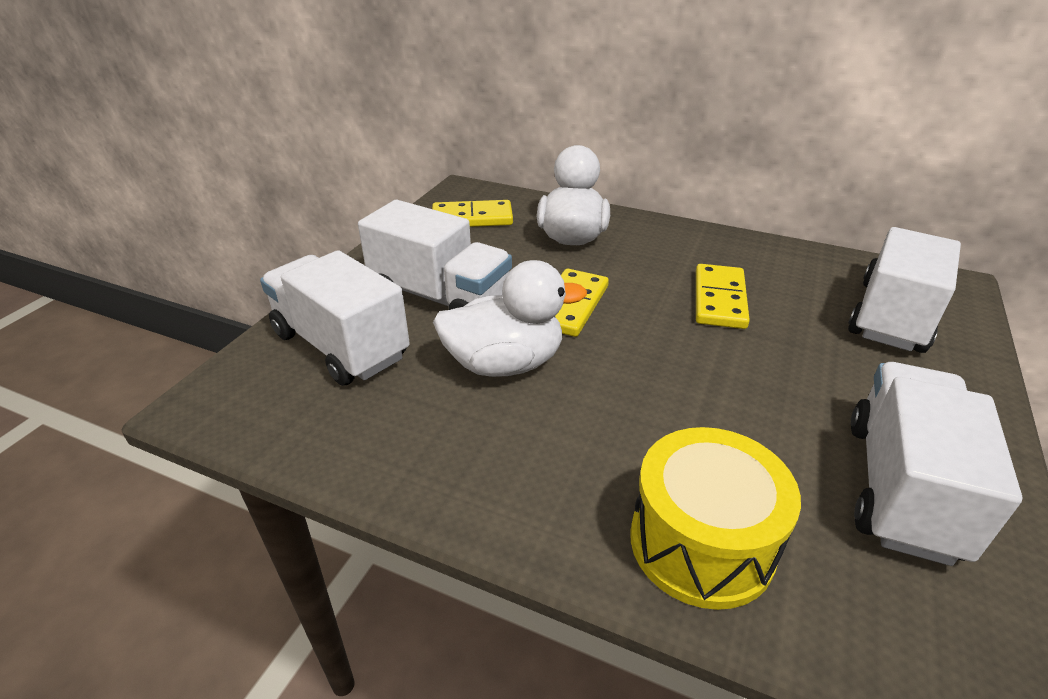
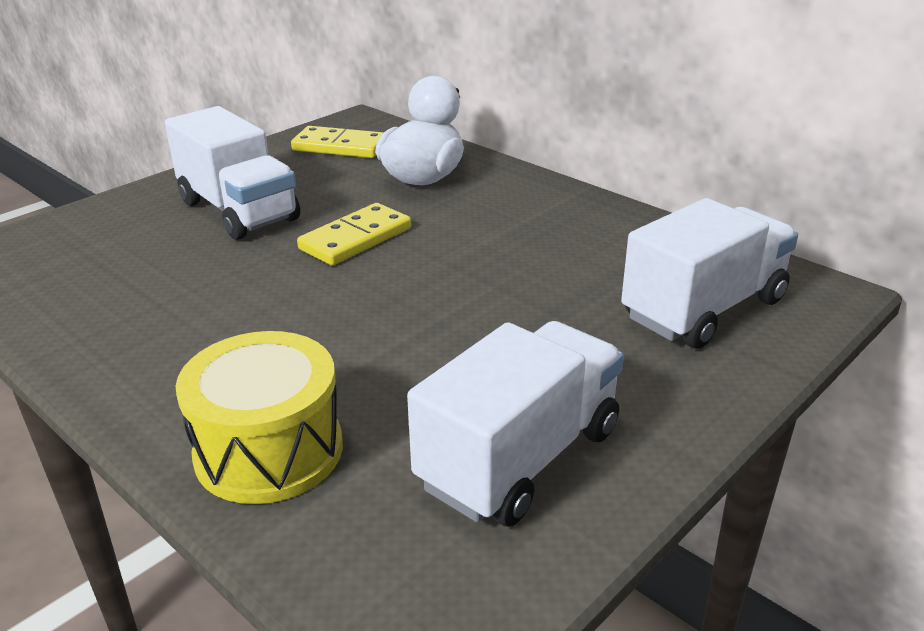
camera: 20 degrees right, 5 degrees down
(340, 345) = (113, 235): white truck -> none
(505, 363) = (241, 275): white duck -> none
(719, 299) = (519, 259): yellow domino -> none

